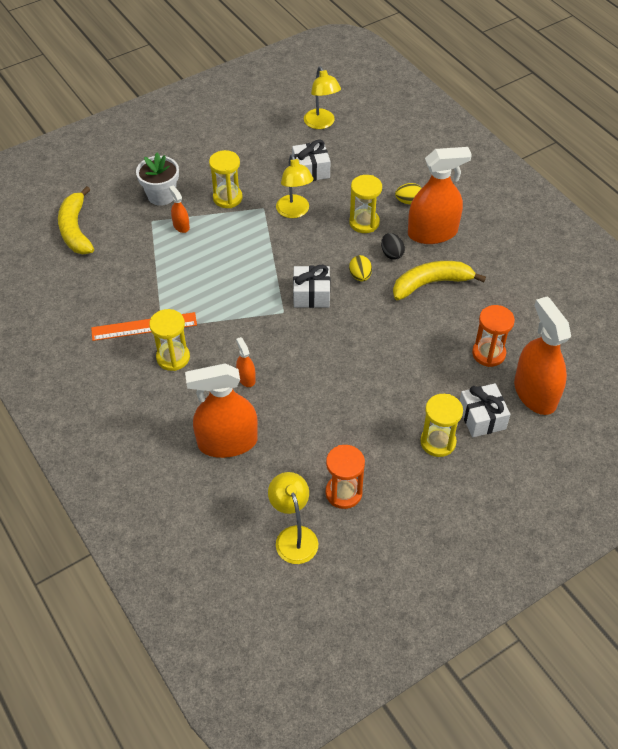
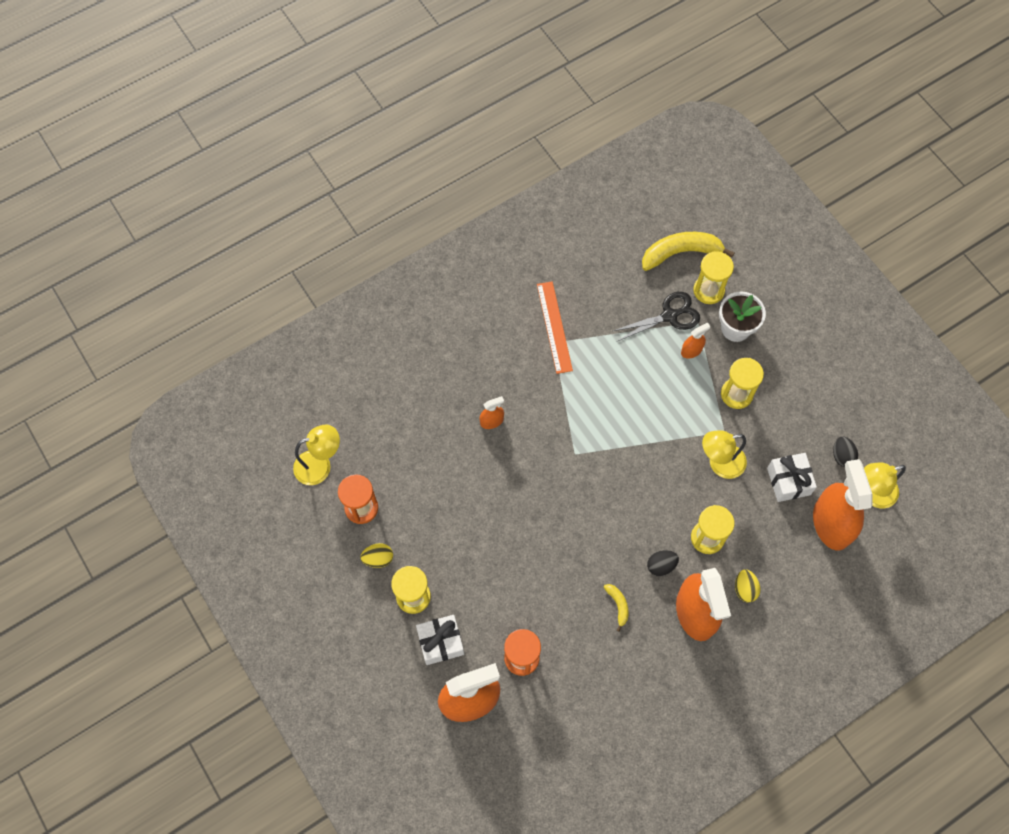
camera: 90 degrees right, 15 degrees up
(143, 240) = (669, 316): none -> black scissors
(173, 357) = (516, 355): yellow hourglass -> yellow hourglass (708, 290)
(227, 442) = (419, 407): orange spray bottle -> orange spray bottle (831, 523)
(288, 138) = (842, 456): none -> black egg
(311, 295) = (599, 481): white gift -> none
(360, 276) = (626, 531): yellow egg -> yellow egg (378, 558)
(431, 283) = (618, 605): yellow banana -> yellow banana, size x0.47

